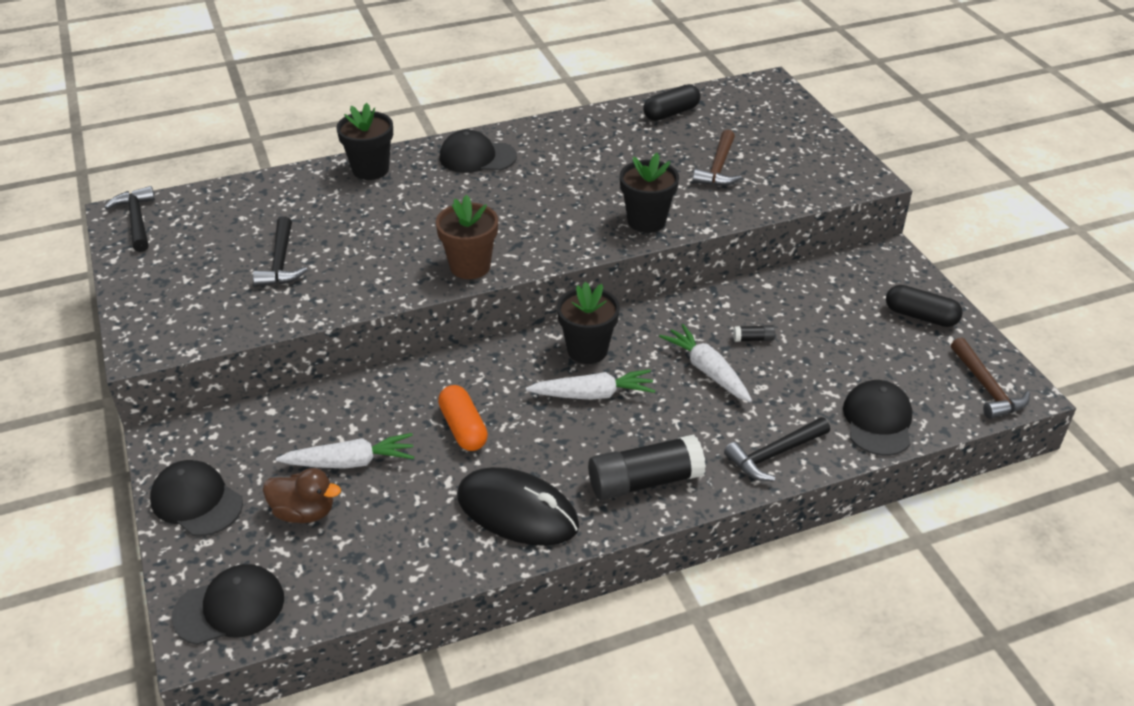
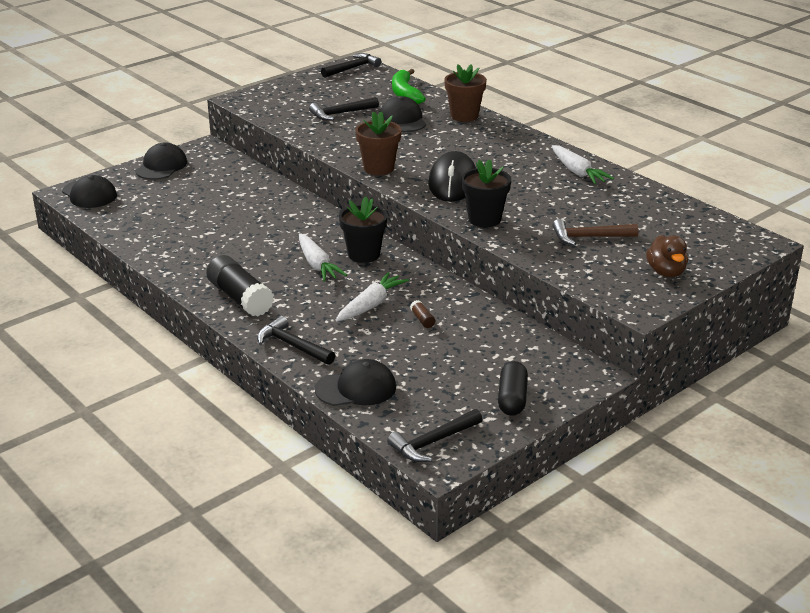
camera: 70 degrees right, 10 degrees down
(265, 197) = (405, 94): none -> green banana
(304, 512) = (165, 196): brown duck -> brown duck (666, 272)
(350, 462) = (211, 200): white carrot -> white carrot (577, 172)
(370, 169) = (464, 116): black flower pot -> brown flower pot
(463, 428) = (259, 227): orange capsule -> none
(477, 157) = (513, 145): black cap -> black cap (402, 120)
(517, 511) = (193, 259): black mouse -> black mouse (453, 182)
(671, 113) = (656, 205): black capsule -> none
(753, 339) = (422, 319): black glue stick -> brown glue stick
(986, 387) = (433, 442): brown hammer -> black hammer

